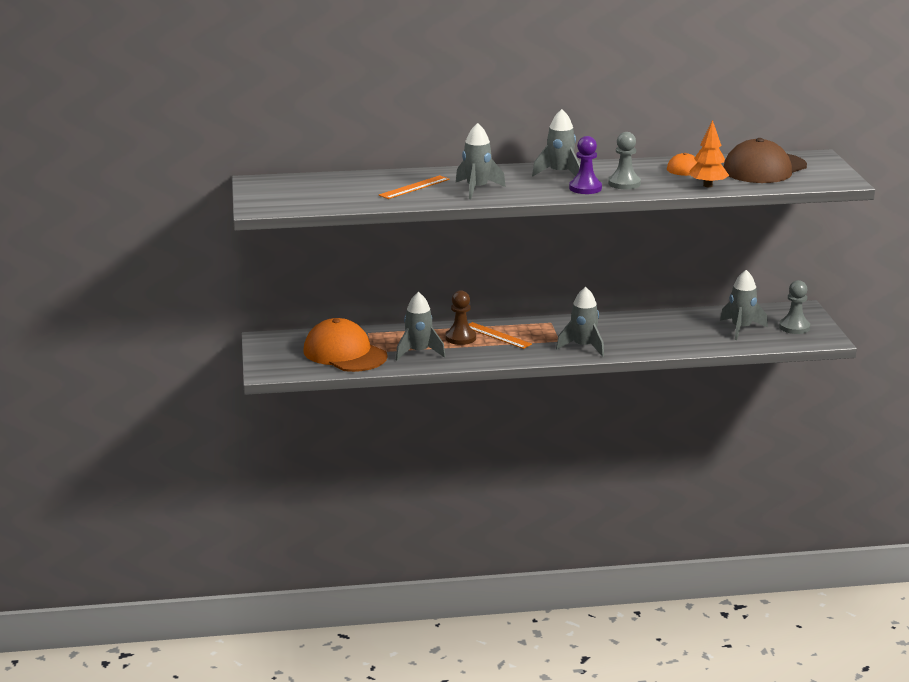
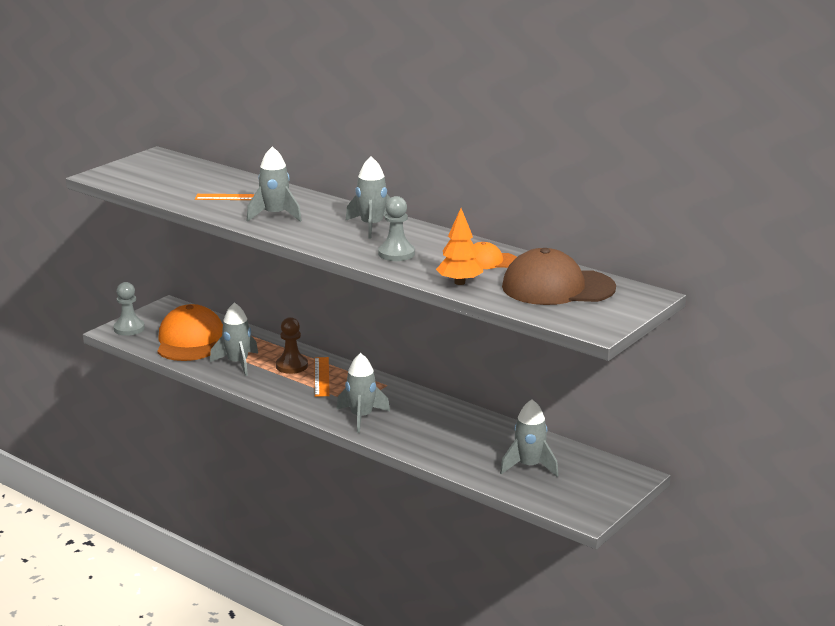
camera: 45 degrees right, 0 degrees up
(585, 188) = (354, 245): purple pawn -> none
(794, 327) = (582, 489): grey pawn -> grey pawn (129, 328)

